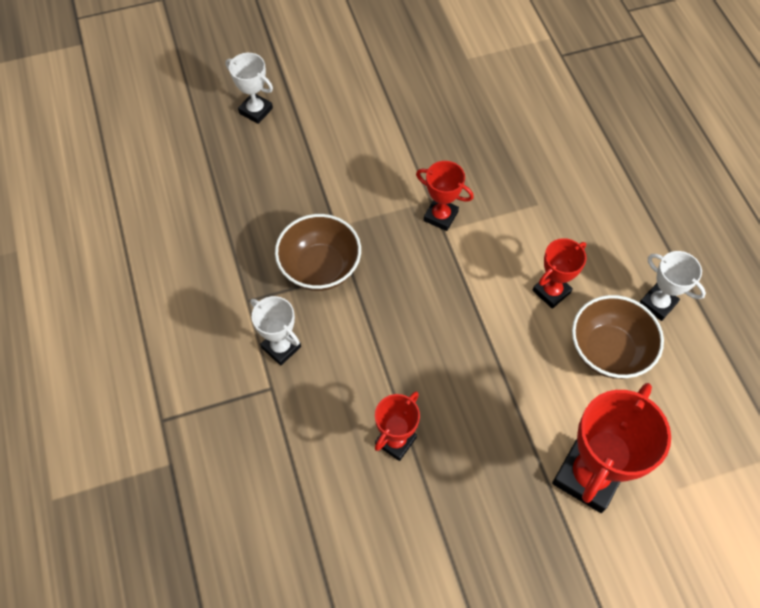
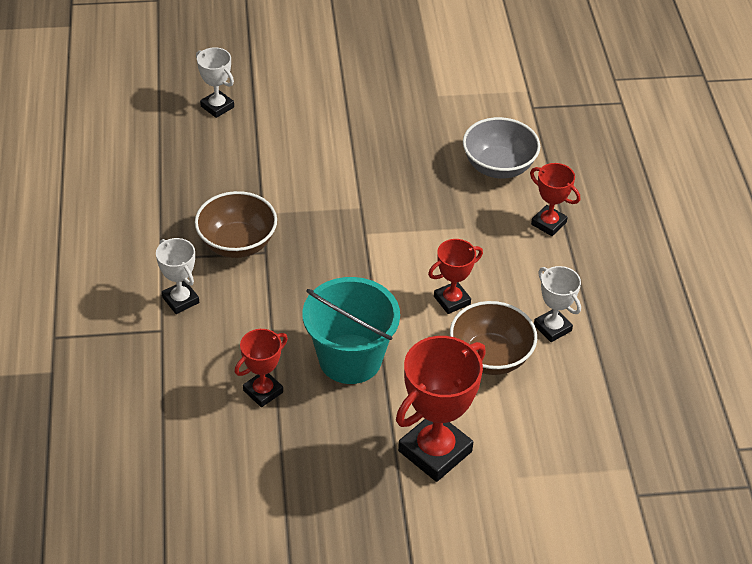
camera: 10 degrees right, 15 degrees down
(440, 216) = (366, 221): red trophy -> red trophy (548, 223)
(472, 382) = (350, 359): none -> turquoise bucket
(549, 128) = (498, 167): none -> grey bowl

